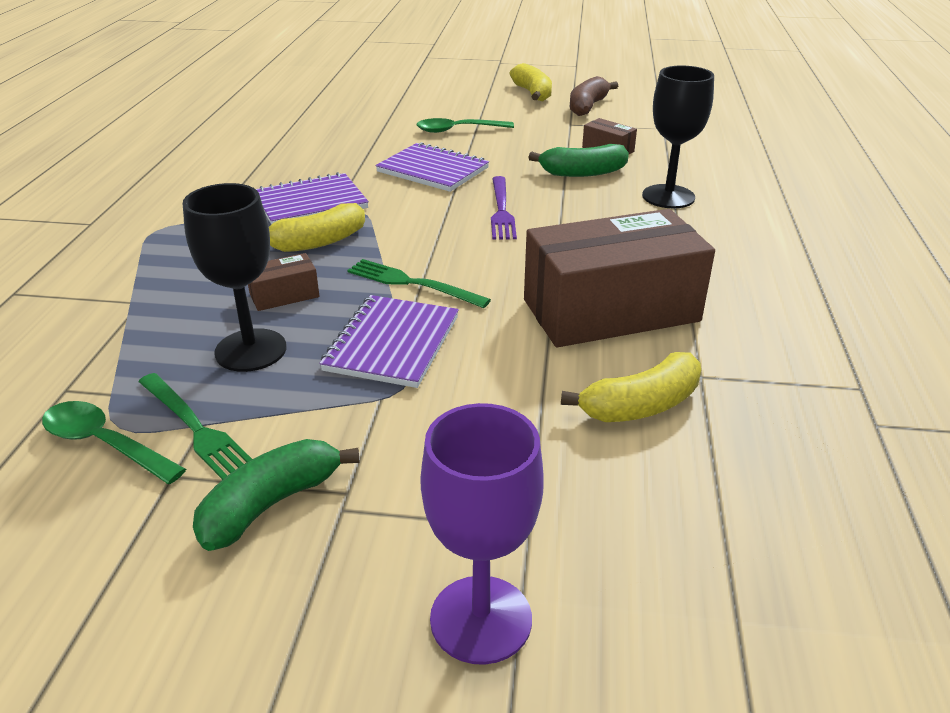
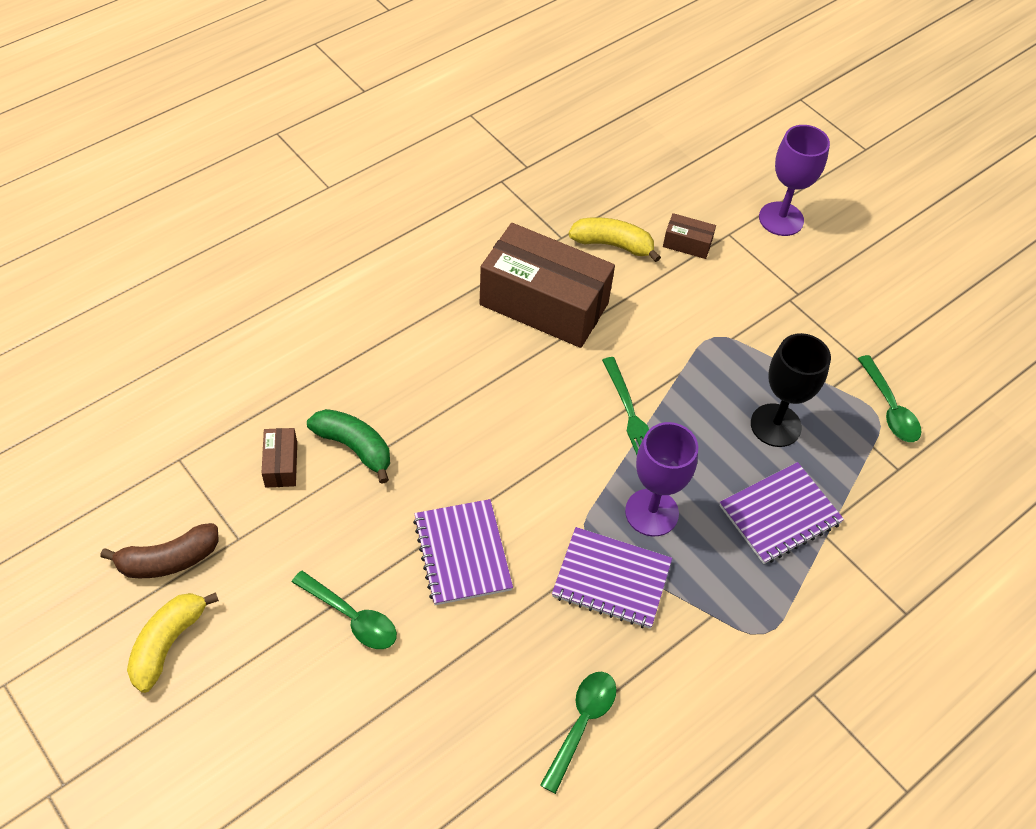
camera: 140 degrees left, 20 degrees up
(195, 428) = (839, 386): green fork -> none
(262, 154) = (581, 723): none -> green spoon
(270, 504) = (827, 317): green banana -> none
(284, 295) = (721, 464): brown box -> brown box (687, 244)
(318, 242) = (651, 512): yellow banana -> purple goblet
(392, 343) = (691, 371): purple notebook -> purple notebook (780, 515)
(501, 210) = (481, 448): purple fork -> none
(668, 196) = (345, 367): black goblet -> none

